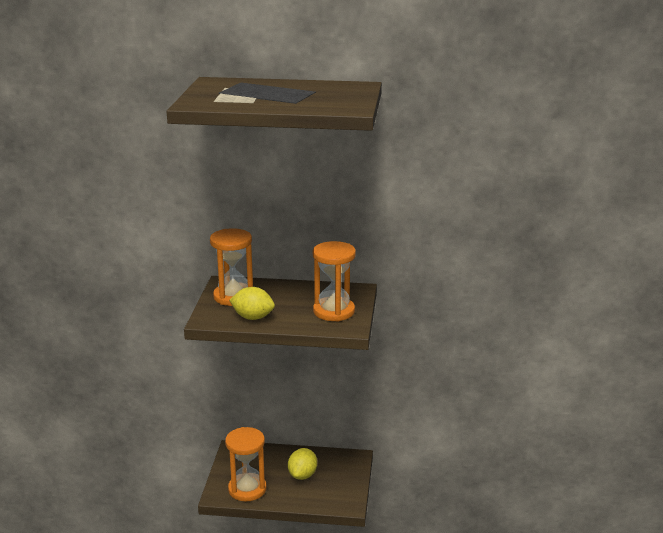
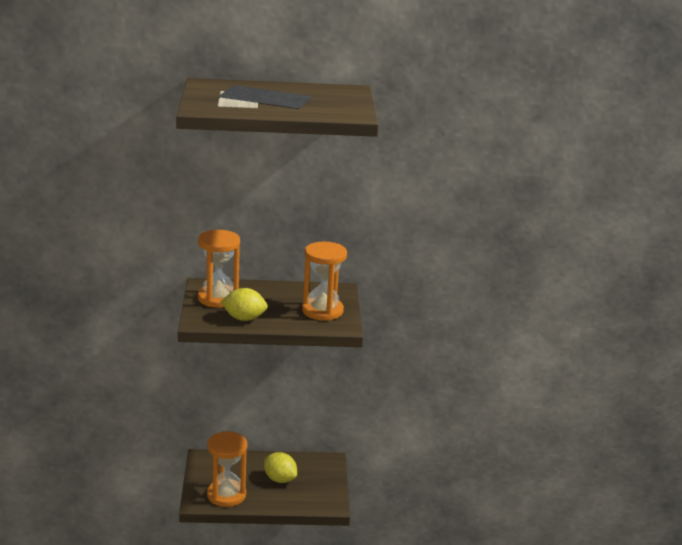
camera: 10 degrees left, 0 degrees up
(302, 475) = (280, 479): yellow lemon -> yellow lemon turned 60 degrees counterclockwise

